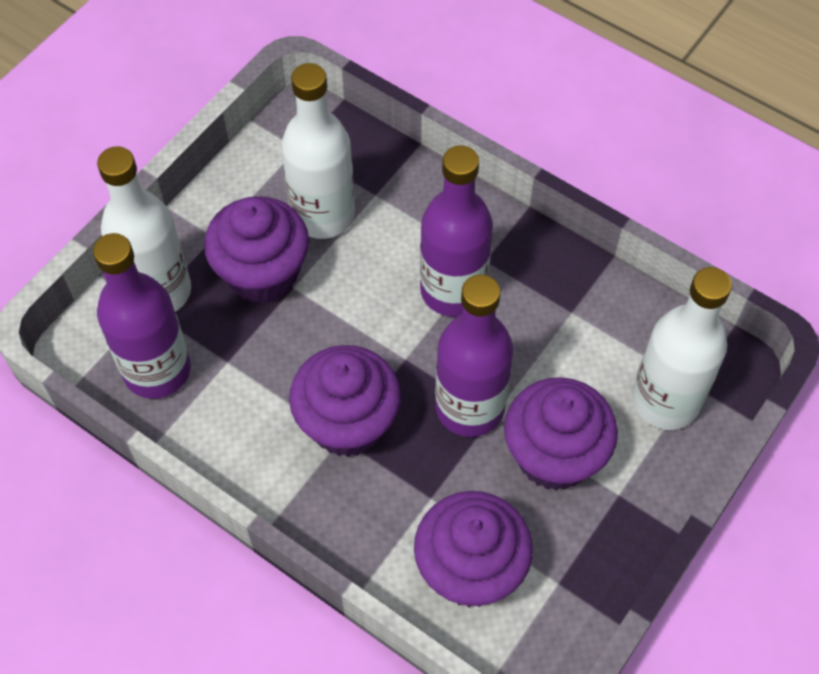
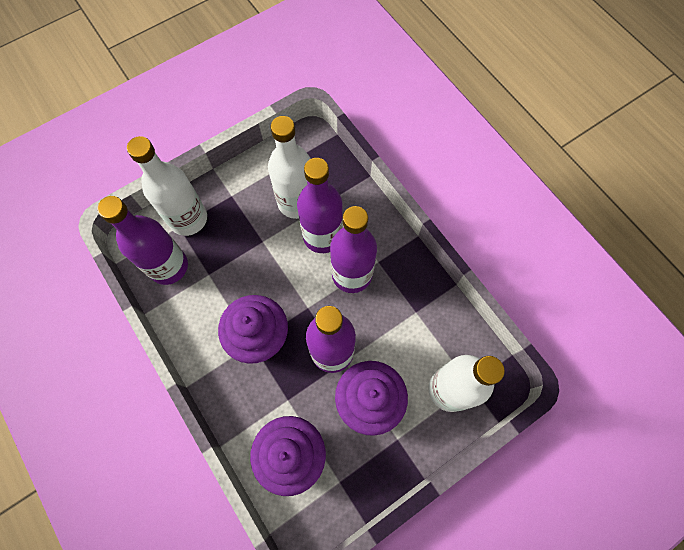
camera: 20 degrees right, 10 degrees up
(262, 274) = (248, 227): purple cupcake -> none
(384, 250) = (322, 236): none -> purple bottle

